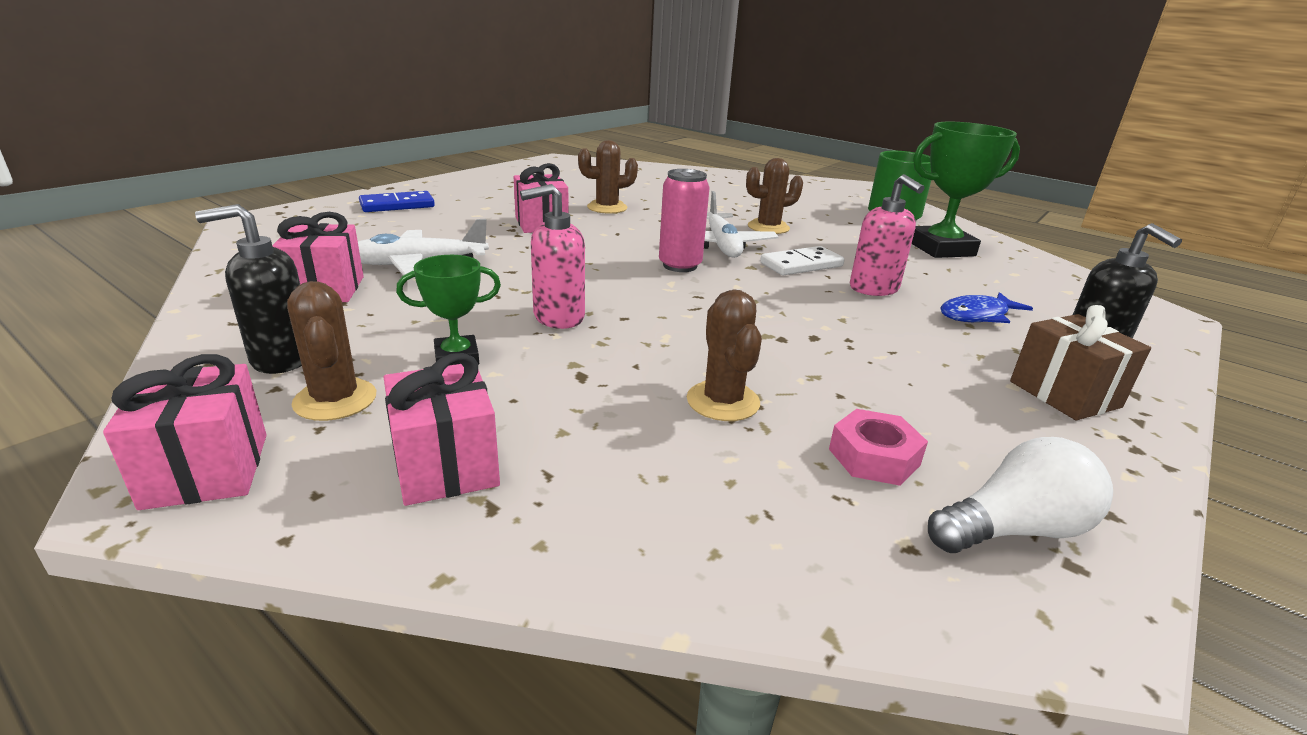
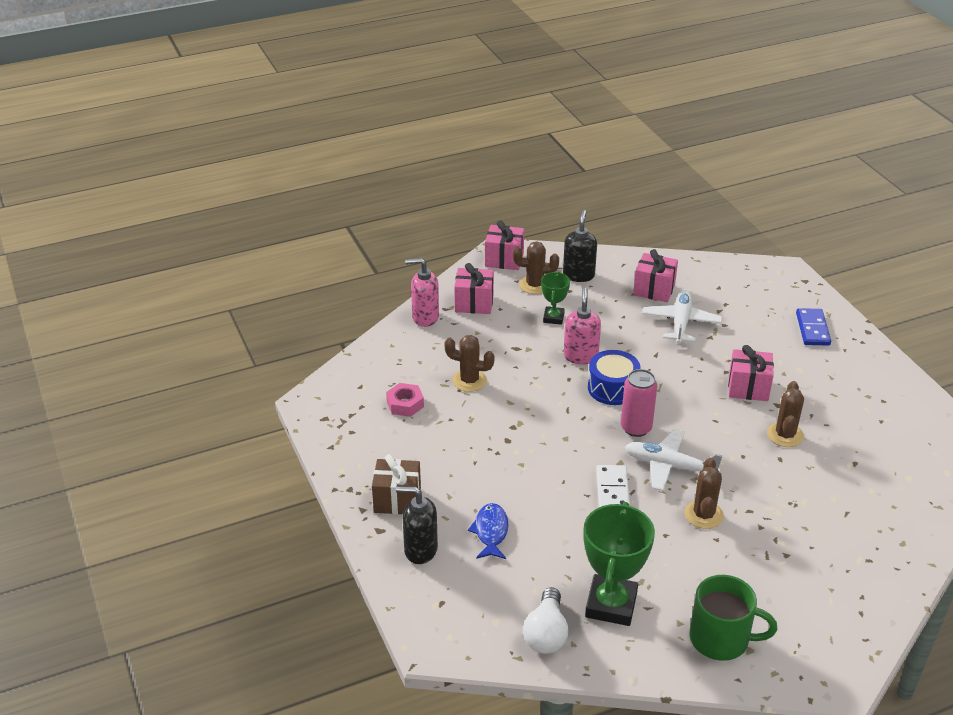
camera: 120 degrees right, 10 degrees up
(615, 287) = (612, 388): none -> blue drum
(874, 289) = (554, 506): pink soap dispenser -> pink soap dispenser (425, 317)
(1013, 529) = (347, 415): white light bulb -> white light bulb (546, 633)

